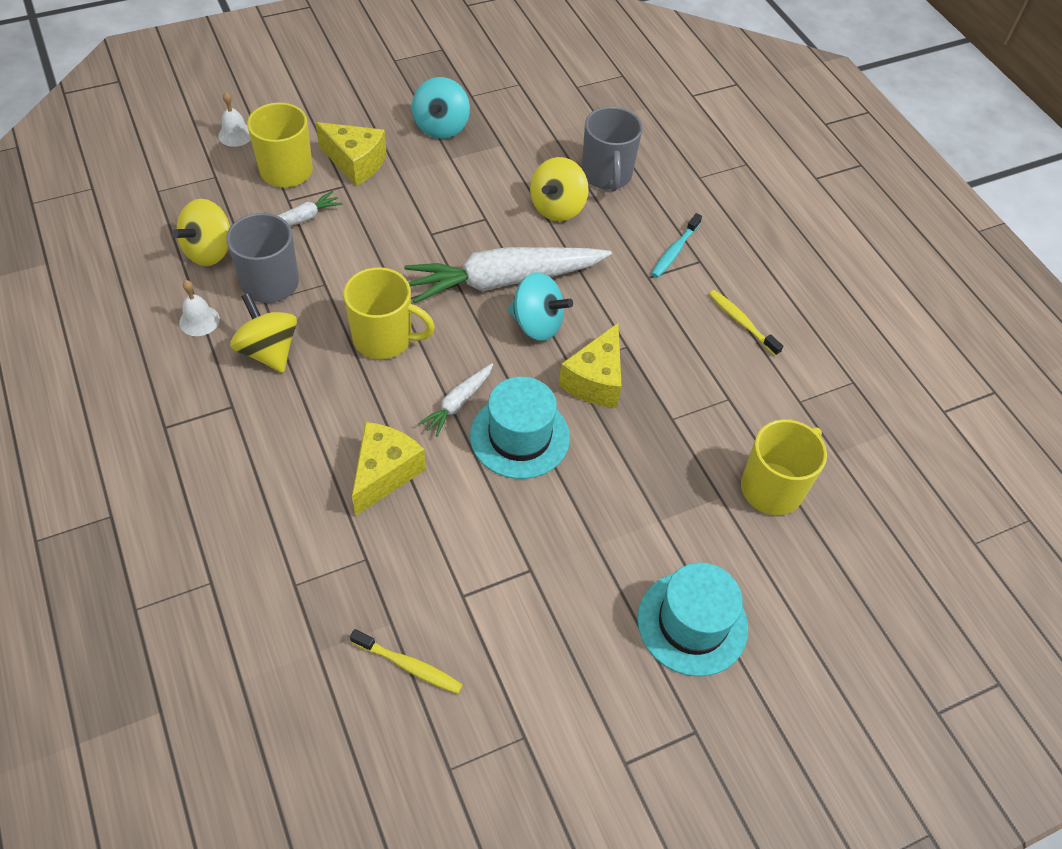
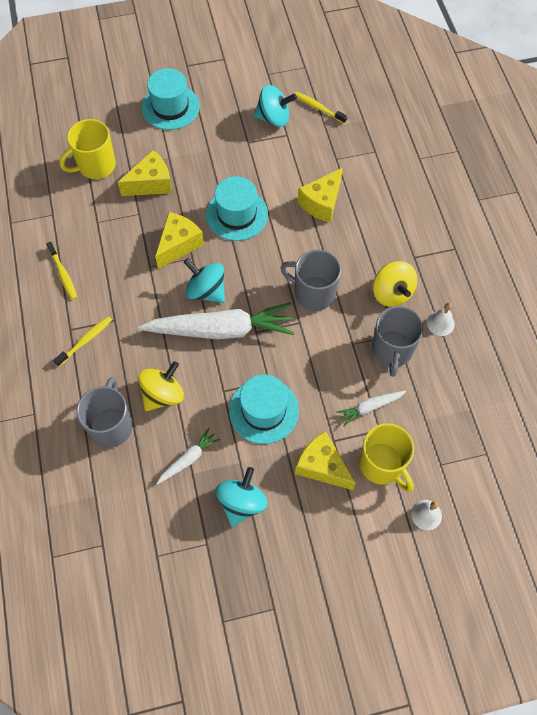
camera: 165 degrees left, 10 degrees up
(209, 251) = (438, 384): yellow spinning top -> none
(384, 338) = (313, 293): yellow mug -> grey mug
(431, 204) = (264, 410): none -> turquoise hat
(458, 403) = (271, 240): white carrot -> white carrot (188, 459)
(492, 628) = (274, 118): none -> turquoise spinning top
(671, 469) = (151, 183): none -> yellow cheese
(674, 251) = (85, 340): turquoise toothbrush -> yellow toothbrush

